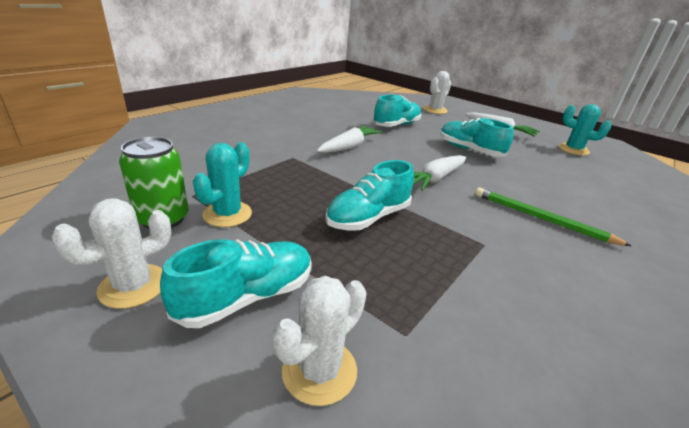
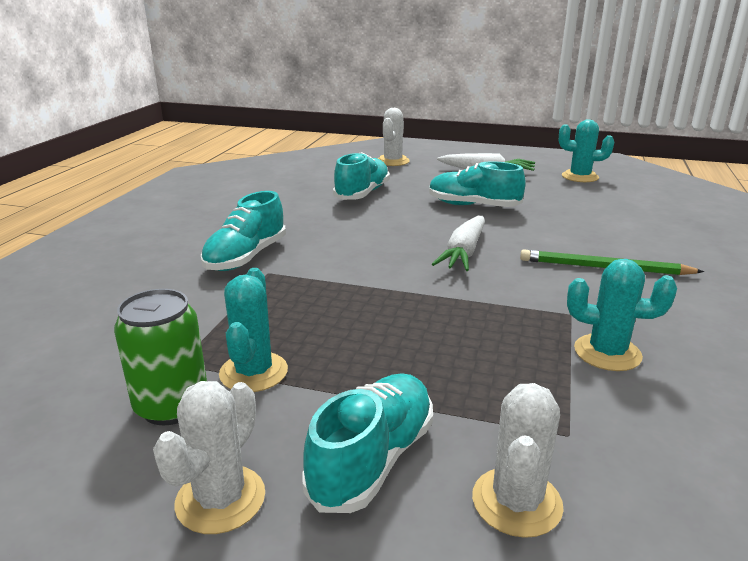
camera: 20 degrees left, 5 degrees down
(349, 147) = (328, 238): white carrot -> none
(368, 218) = (428, 322): turquoise shoe -> turquoise shoe (246, 257)
(491, 283) = (607, 353): none -> turquoise cactus

